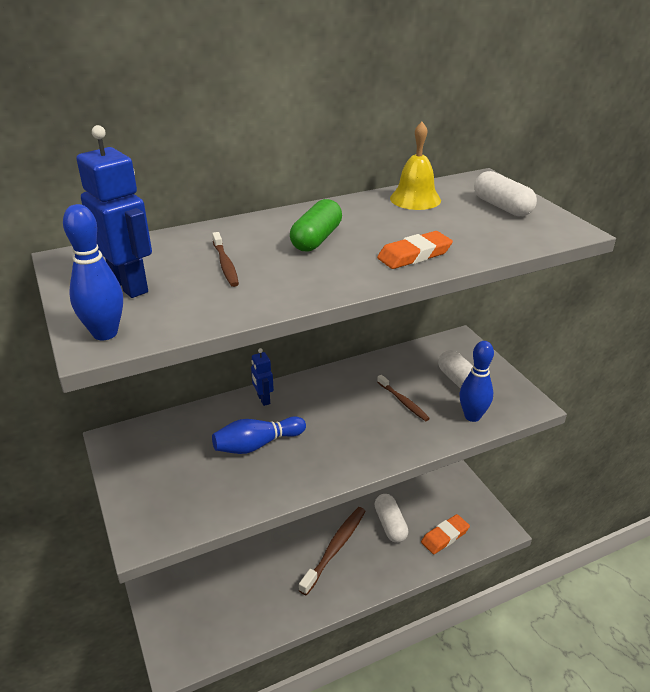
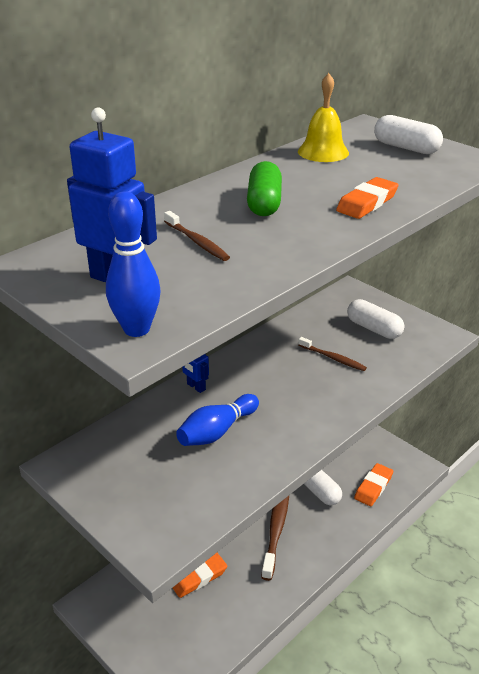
camera: 20 degrees left, 0 degrees up
(245, 572) = (198, 577): none -> orange eraser
(472, 416) = (402, 357): blue bowling pin -> none

